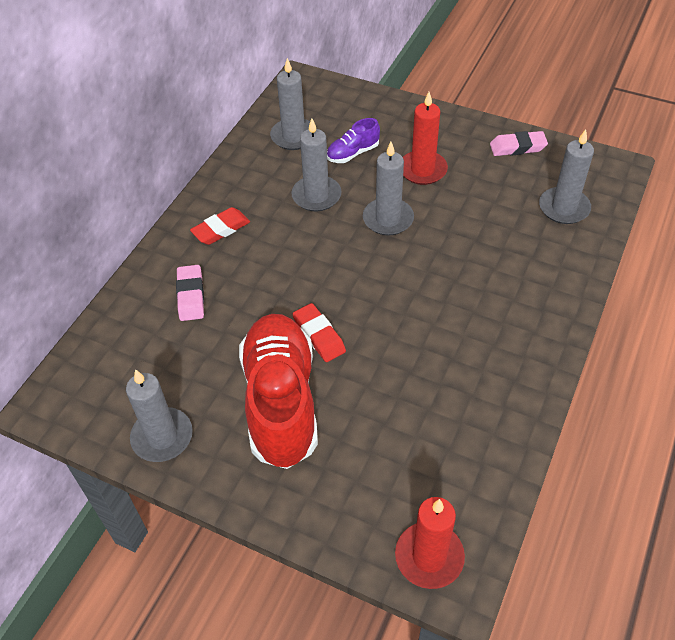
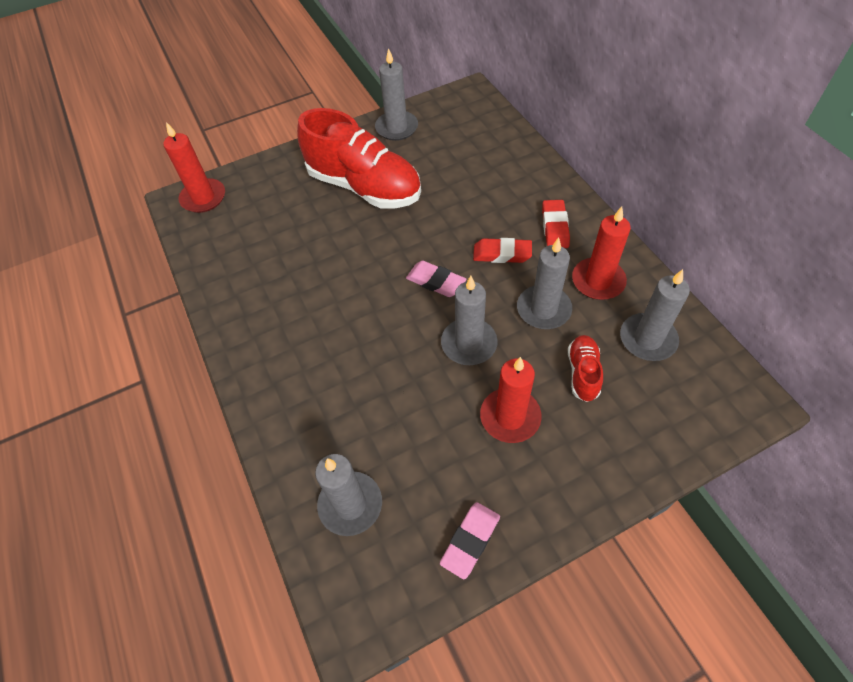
camera: 130 degrees right, 5 degrees up
(191, 296) = (498, 182): pink eraser -> pink eraser (435, 282)
(260, 180) = (598, 281): none -> red candle
(319, 335) = (394, 231): red eraser -> red eraser (502, 254)
(353, 153) = (583, 373): purple shoe -> red shoe

